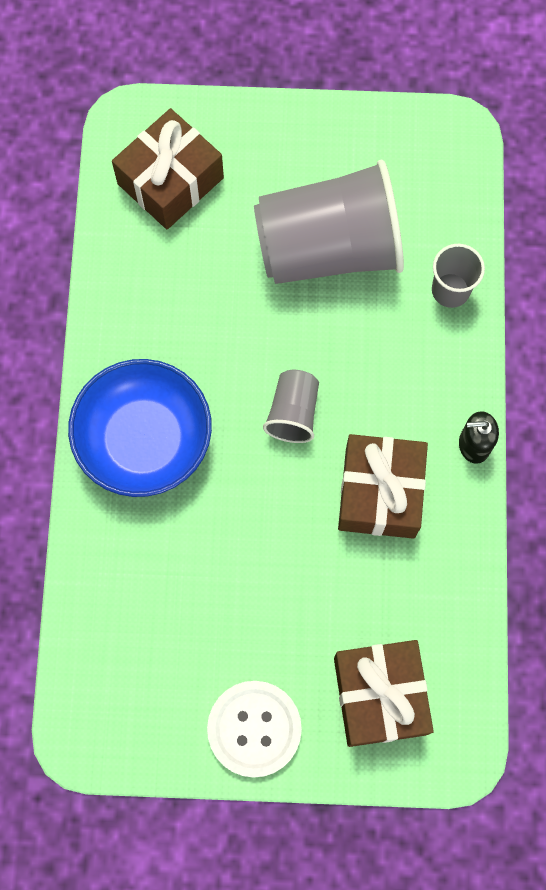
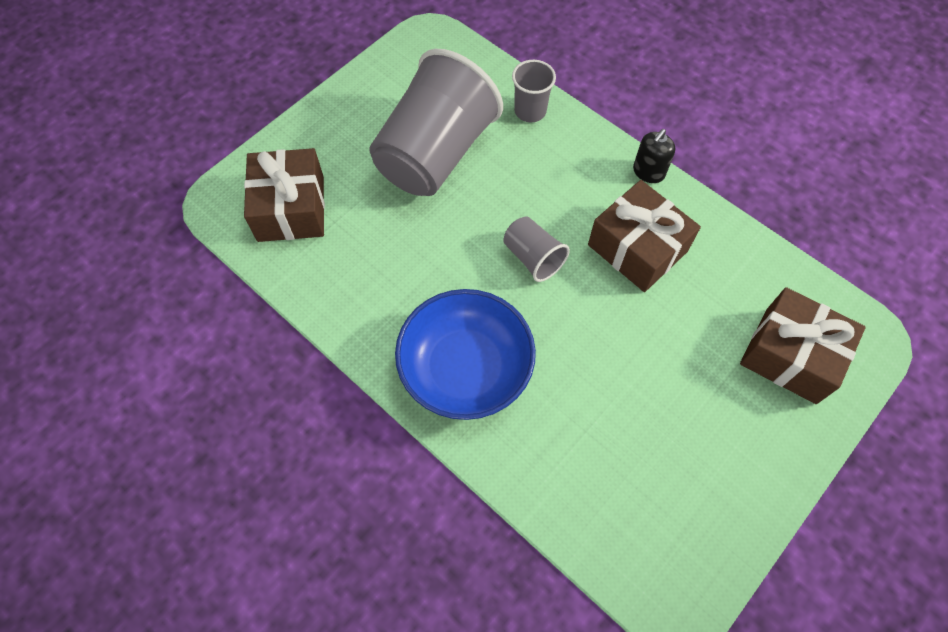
camera: 50 degrees left, 10 degrees down
(254, 729) = (757, 460): white button -> none

